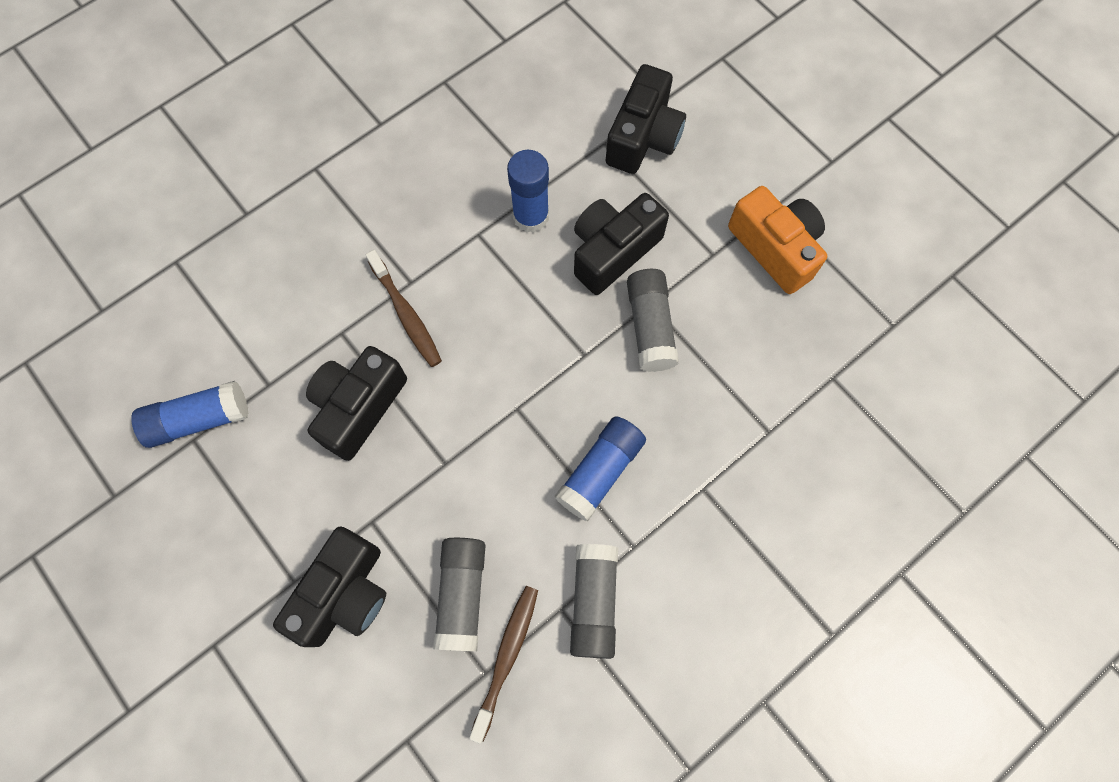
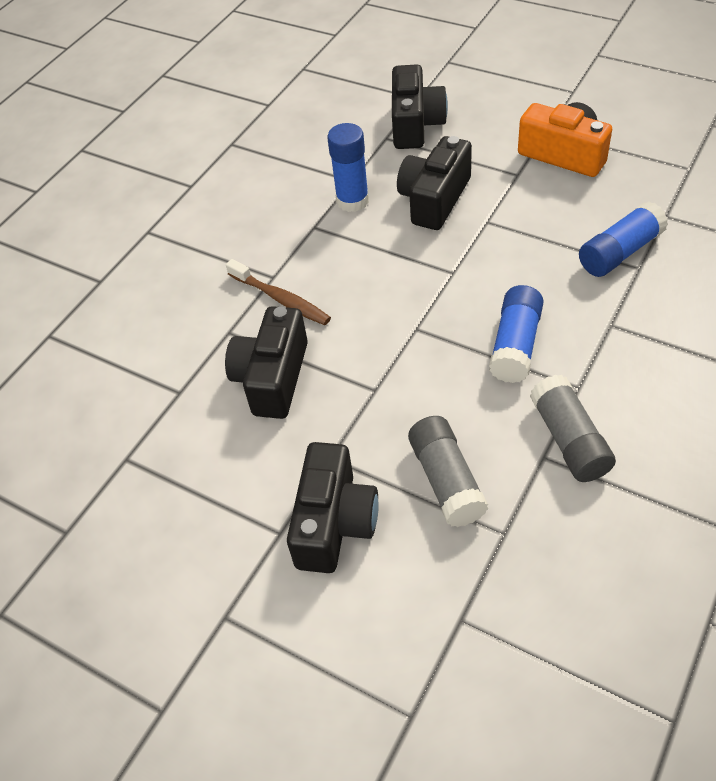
camera: 15 degrees left, 20 degrees down
(199, 419) = (124, 441): blue glue stick -> blue glue stick (619, 252)
(507, 657) = (516, 512): brown toothbrush -> none
(650, 326) = (496, 235): grey glue stick -> none

